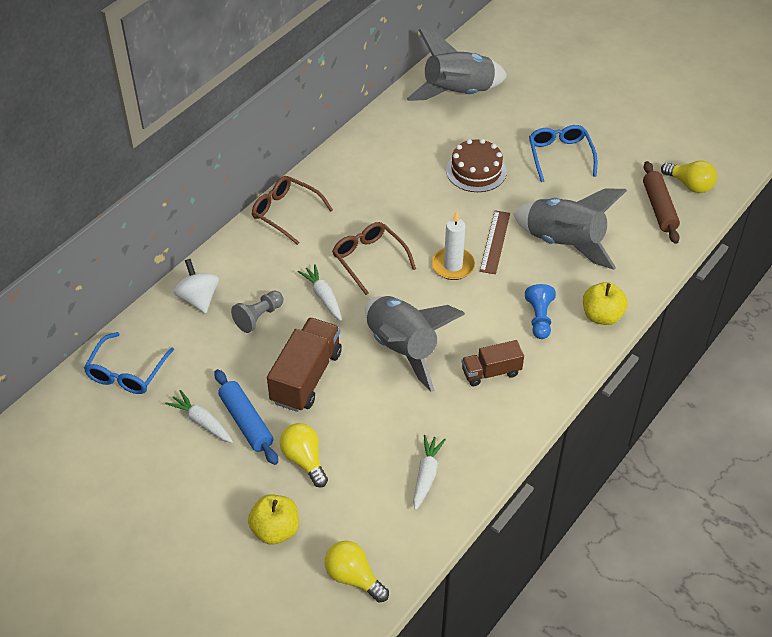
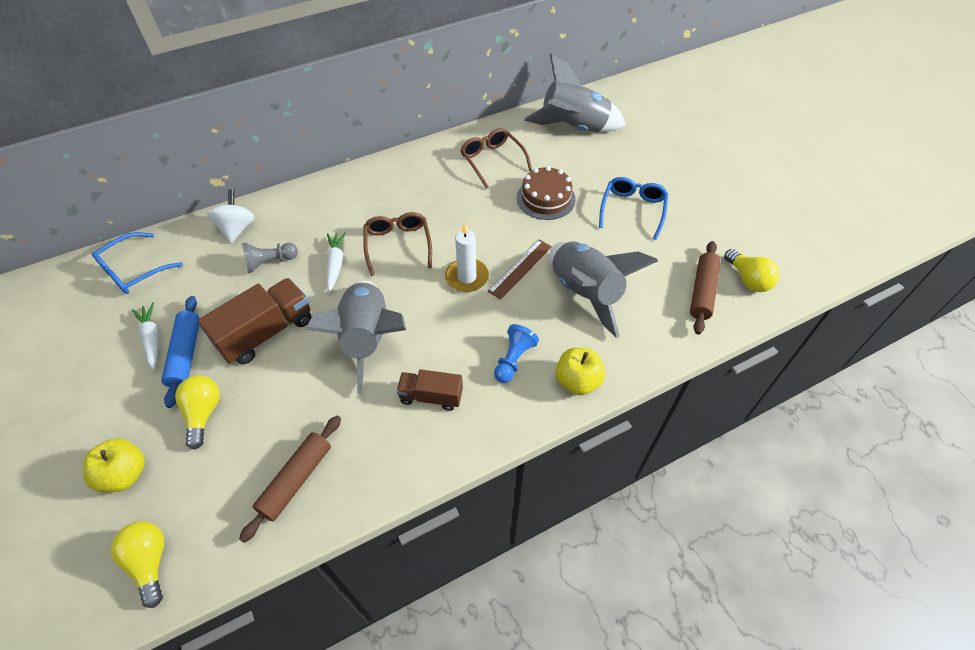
camera: 25 degrees right, 5 degrees up
(286, 213) = (360, 181): brown glasses -> brown glasses (492, 161)
(426, 475) = (296, 480): white carrot -> brown rolling pin

